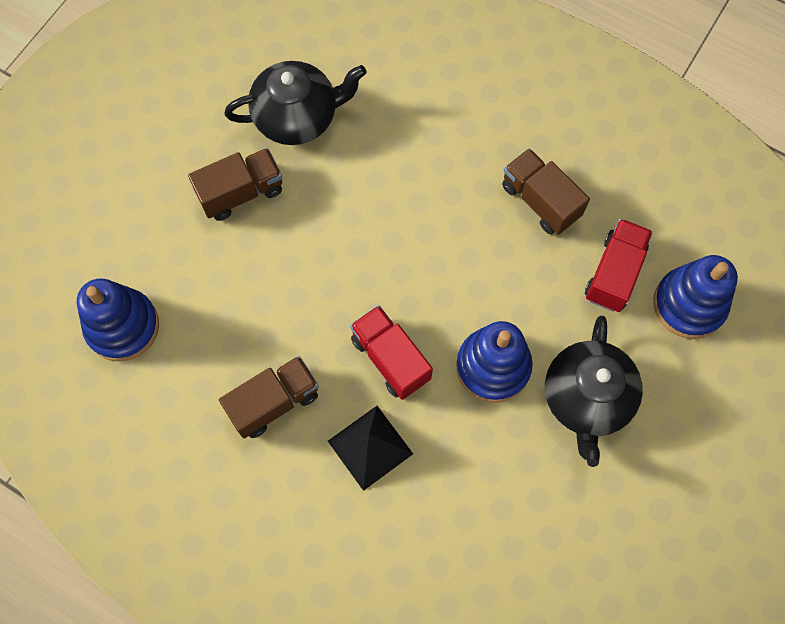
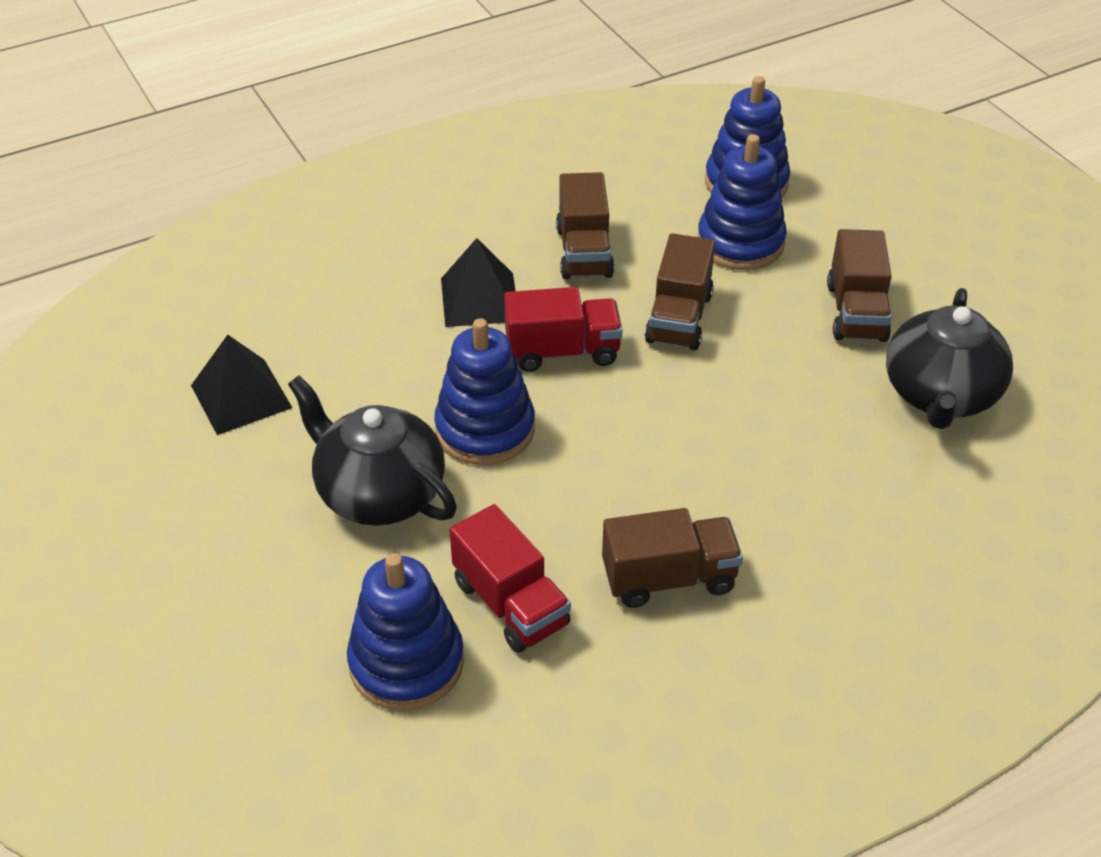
camera: 120 degrees right, 25 degrees down
(202, 298) = (740, 243): none -> blue stacking toy
(311, 300) = (679, 318): none -> brown truck
(567, 551) = (241, 396): none -> black pyramid

